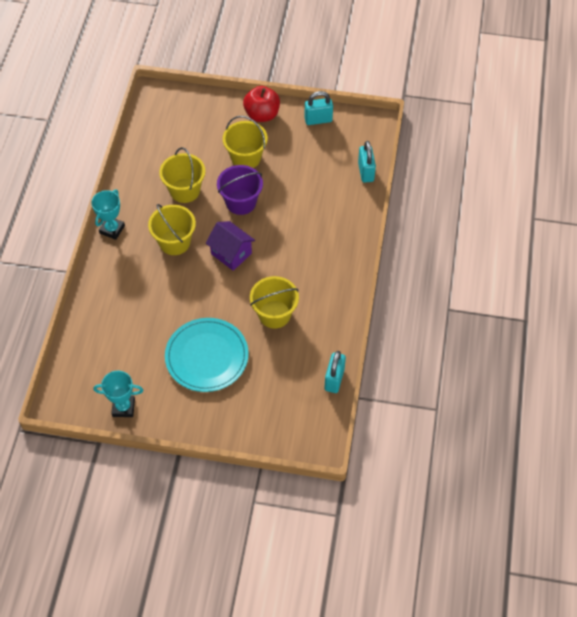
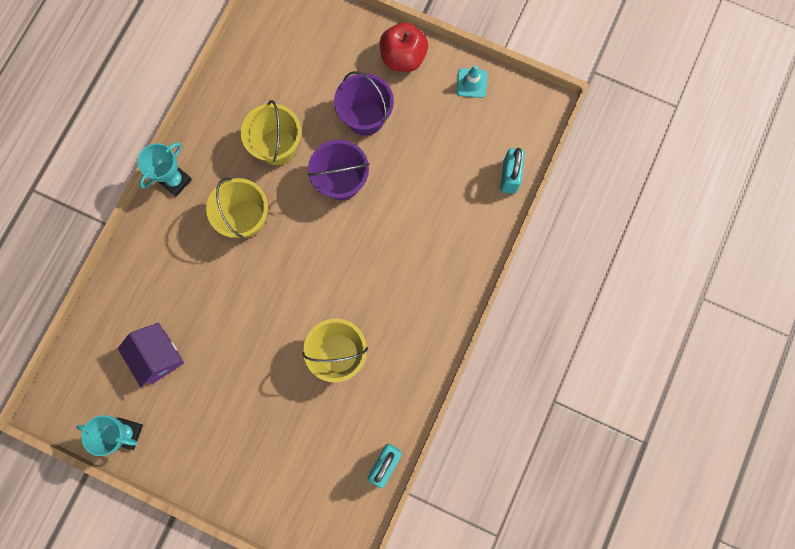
camera: 15 degrees right, 20 degrees up
(207, 356) = (242, 390): turquoise plate -> none
(231, 253) = (309, 253): purple house -> purple house (159, 356)
(246, 158) = (365, 117): yellow bucket -> purple bucket
(318, 120) = (471, 83): turquoise padlock -> turquoise traffic cone

